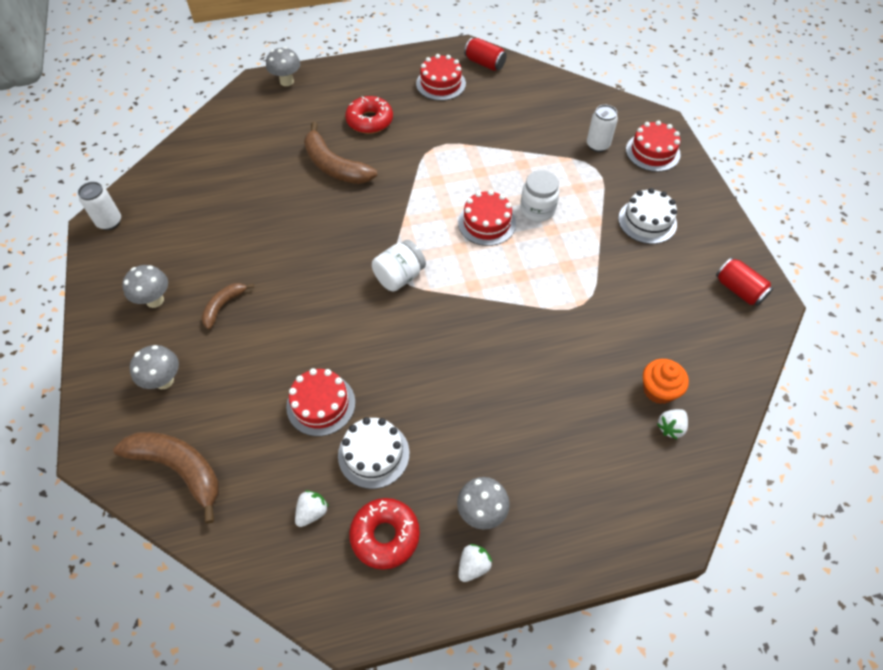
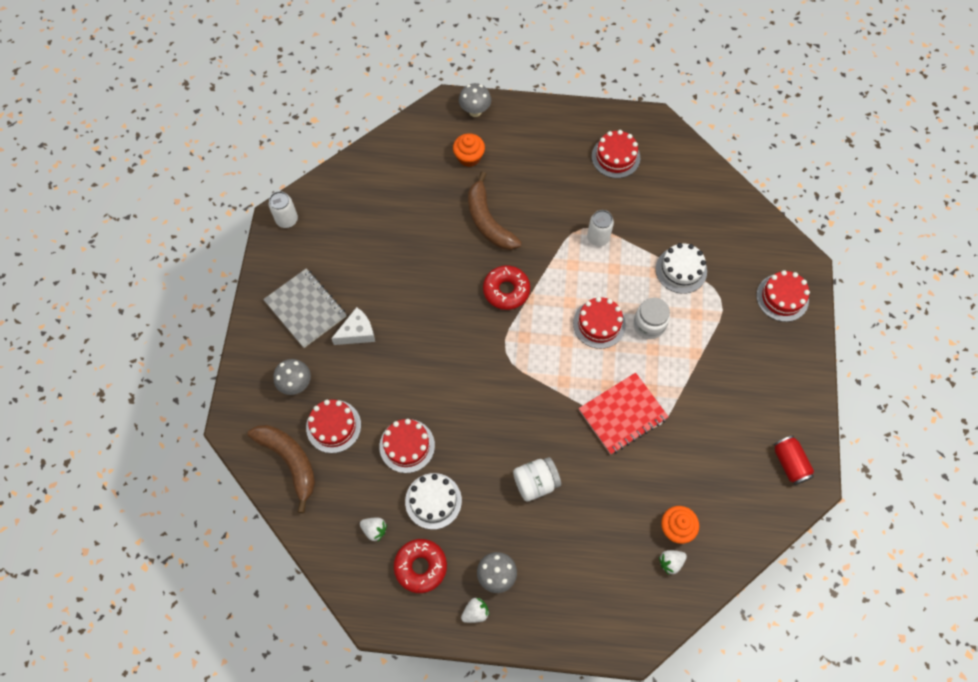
camera: 20 degrees right, 10 degrees up
(155, 300) = (305, 309): grey mushroom -> grey notebook
(223, 306) = (357, 332): brown banana -> white cheese
(224, 411) = (333, 426): none -> red cake
(294, 119) = (469, 157): none -> orange cupcake
(312, 512) = (374, 530): white strawberry -> white strawberry turned 60 degrees clockwise
(369, 121) = (535, 180): red donut -> red donut (506, 290)
(399, 277) = (506, 352): white jar -> white jar (535, 482)
(484, 63) = (666, 145): red can -> none
(549, 297) = (622, 414): none -> red notebook
(597, 145) = (734, 274): white can -> white can (598, 238)
(647, 221) = (742, 369): white cake -> white cake (681, 270)

